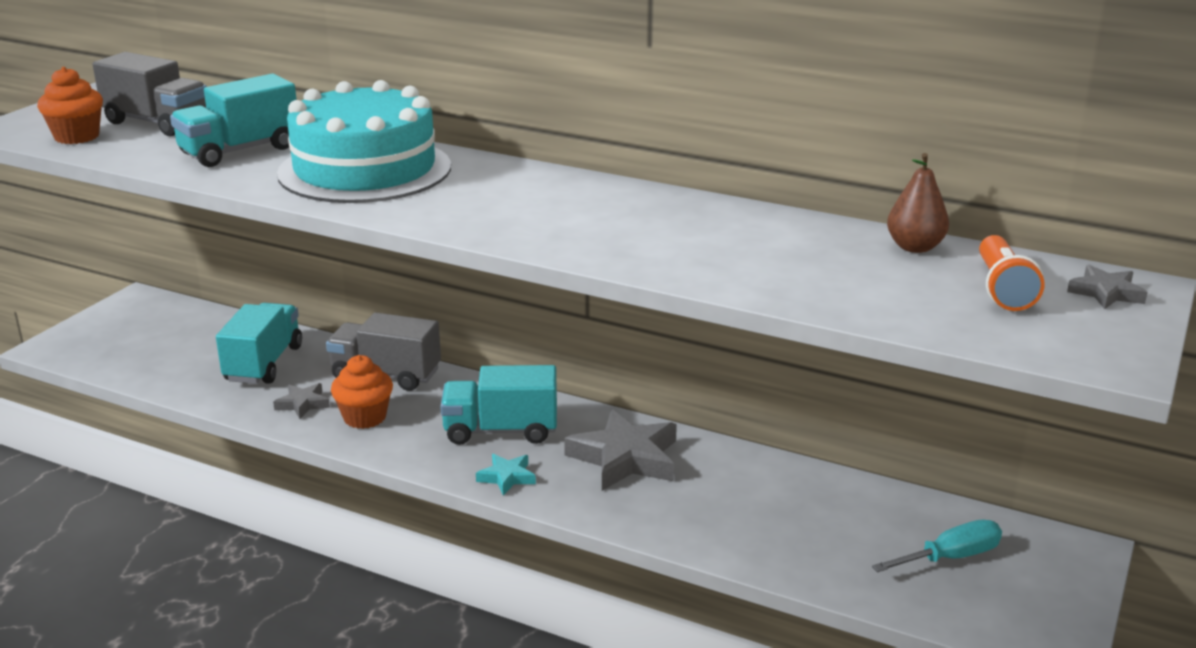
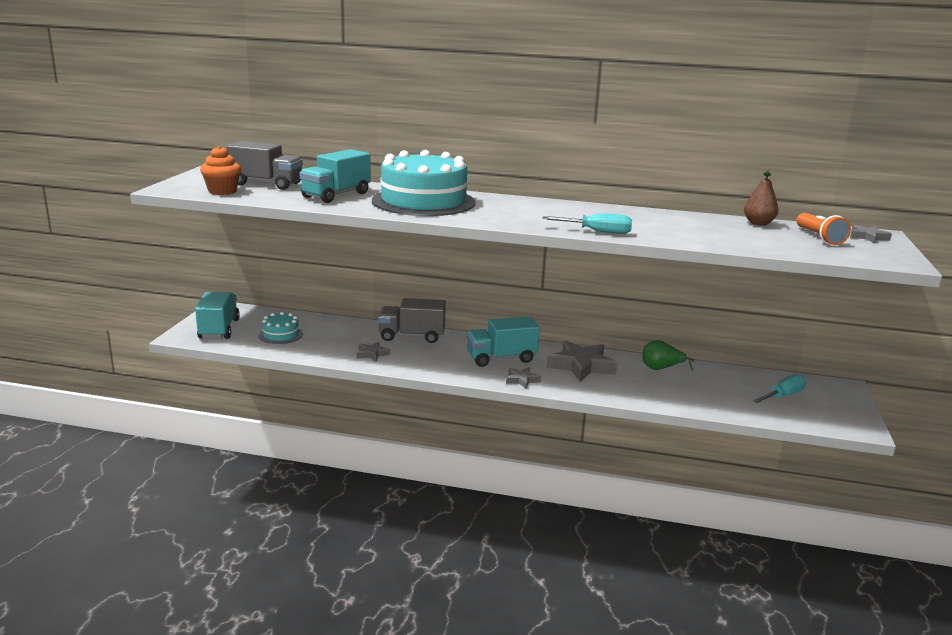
camera: 15 degrees left, 5 degrees down
(191, 355) = (280, 335): none -> turquoise cake
(264, 364) = (331, 336): turquoise truck -> turquoise truck (219, 329)
(365, 417) = (415, 358): orange cupcake -> none
(507, 477) = (522, 380): turquoise star -> grey star
(593, 253) = (597, 232): none -> turquoise screwdriver
(761, 477) = (661, 368): none -> green pear

